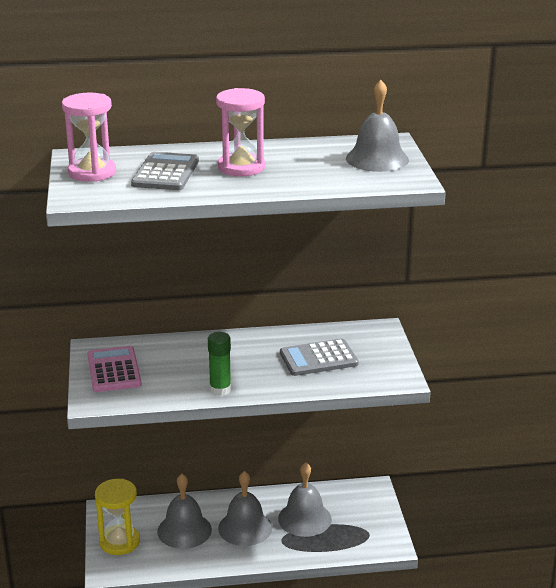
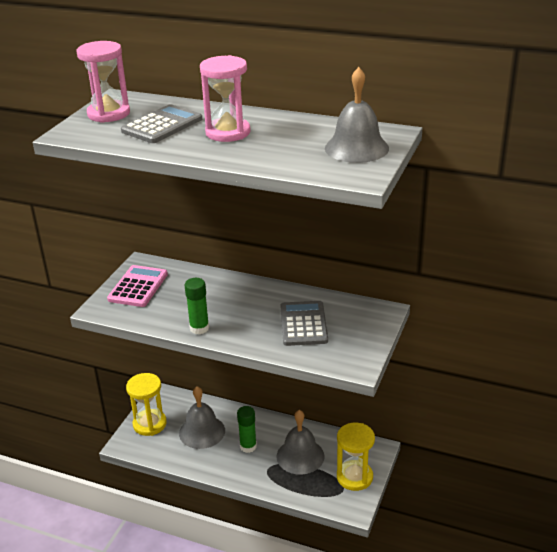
camera: 30 degrees right, 5 degrees up
(245, 527) = (248, 446): grey bell -> green glue stick
(318, 358) = (303, 324): grey calculator -> grey calculator turned 75 degrees clockwise
(371, 519) = (354, 477): none -> yellow hourglass

